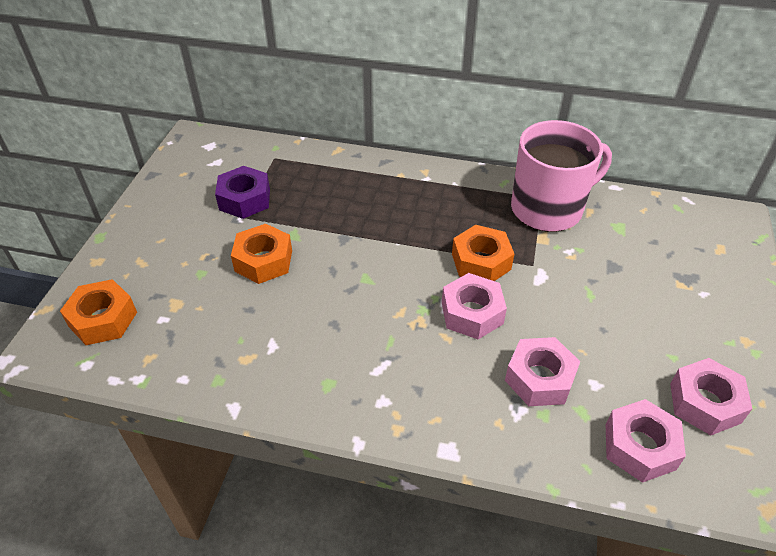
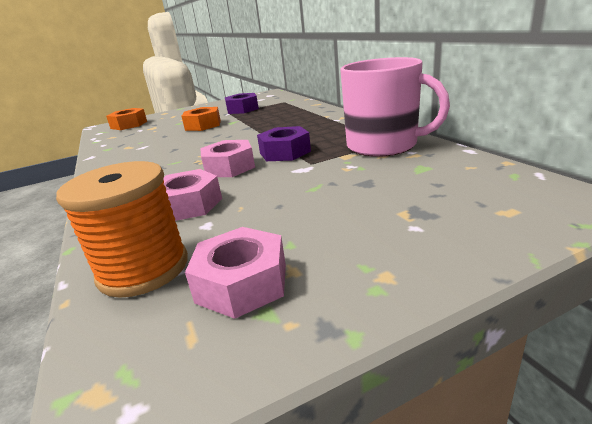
camera: 55 degrees right, 20 degrees down
(481, 262) = (285, 152): orange nut -> purple nut
(640, 447) = (143, 269): pink nut -> orange spool

